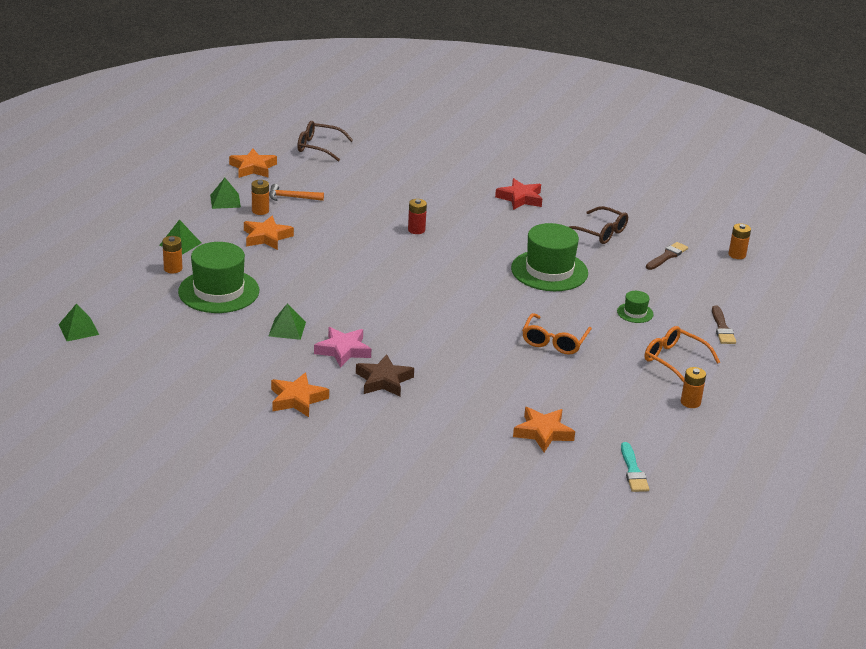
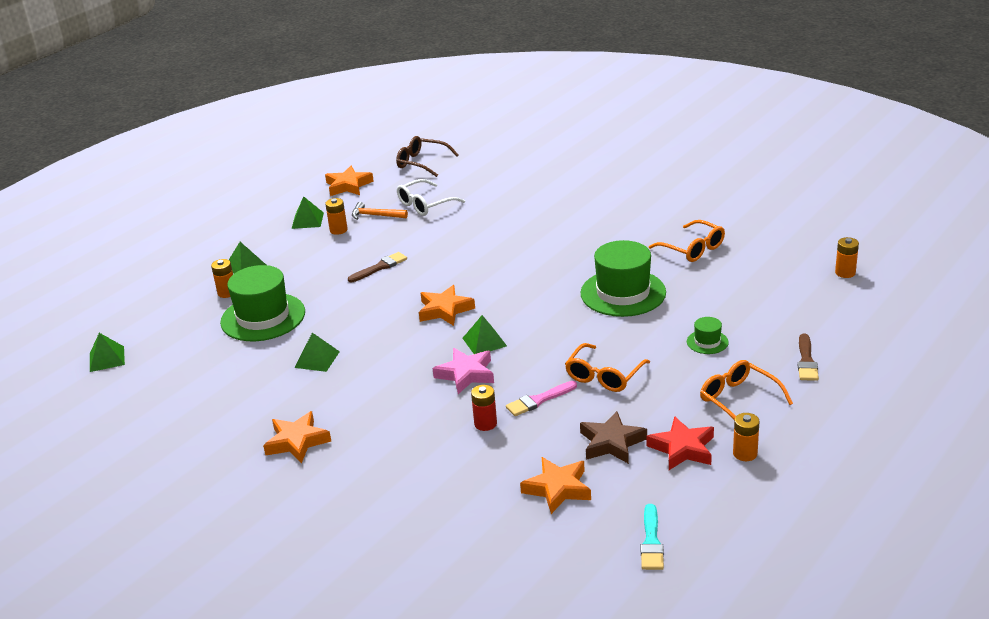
camera: 15 degrees right, 0 degrees up
(267, 237) = (334, 258): orange star -> orange star (445, 310)
(337, 188) = (425, 205): none -> white glasses
(343, 350) = (367, 385): pink star -> pink star (466, 374)
(383, 380) = (398, 421): brown star -> brown star (611, 443)
(416, 230) = (492, 248): red battery -> red battery (485, 424)
(438, 313) = (484, 342): none -> green pyramid
(503, 362) = (539, 400): none -> pink brush
(520, 198) = (615, 212): red star -> red star (682, 448)
(600, 232) = (693, 249): brown glasses -> orange glasses
(667, 256) = (762, 275): brown brush -> brown brush (380, 267)

